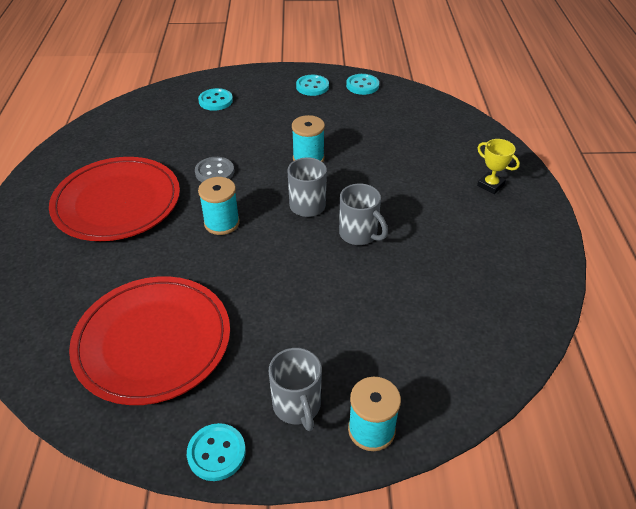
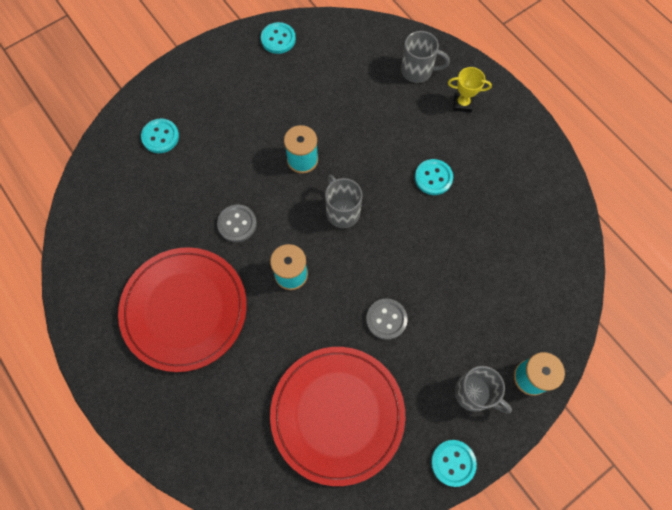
camera: 35 degrees left, 25 degrees up
(270, 297) = (386, 319): none -> grey button
(312, 86) = (234, 66): turquoise button -> turquoise button (433, 178)
(359, 234) = (403, 217): grey mug -> grey mug (418, 71)

